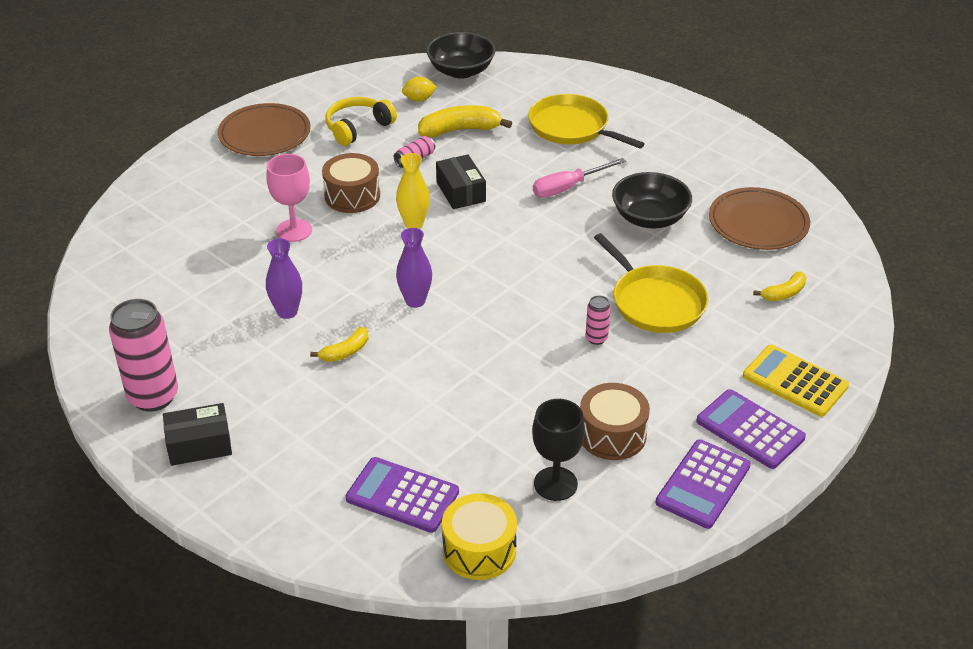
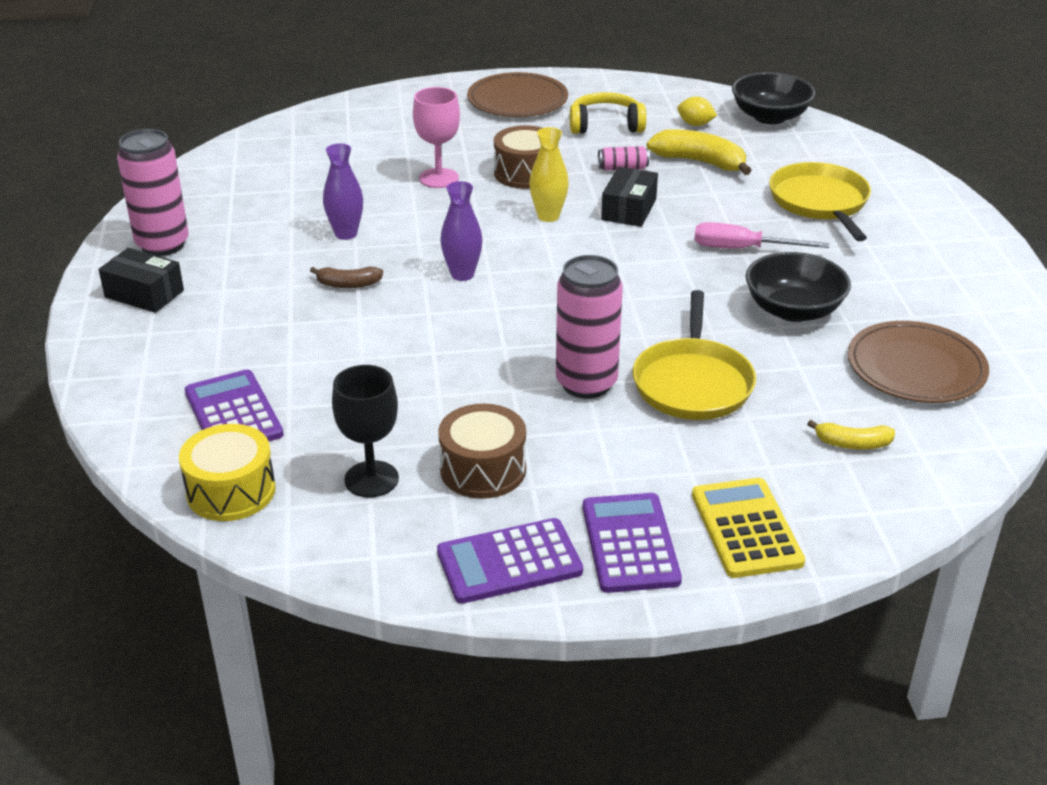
camera: 40 degrees right, 5 degrees down
(345, 352) = (348, 284): yellow banana -> brown banana
(596, 338) = (586, 383): pink can -> pink can, size x2.17

